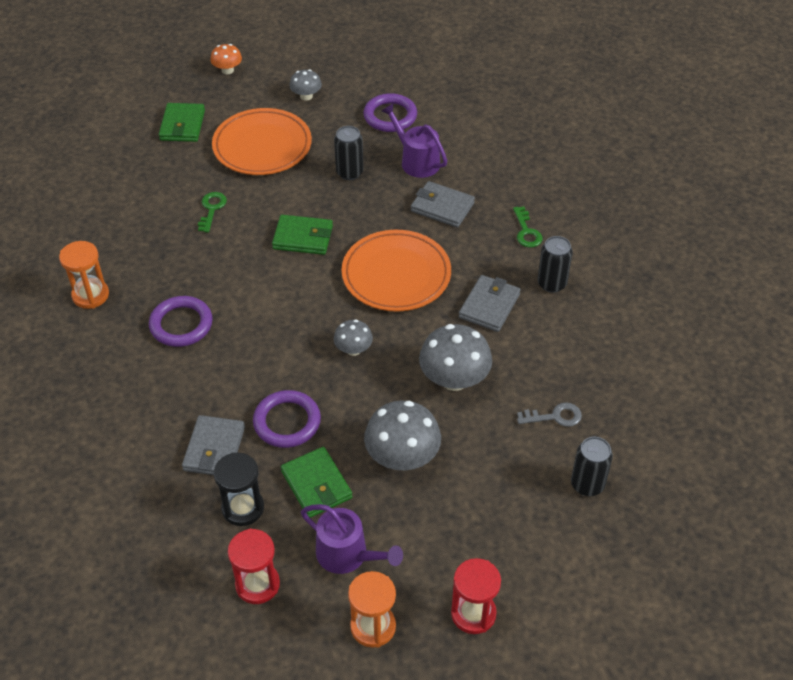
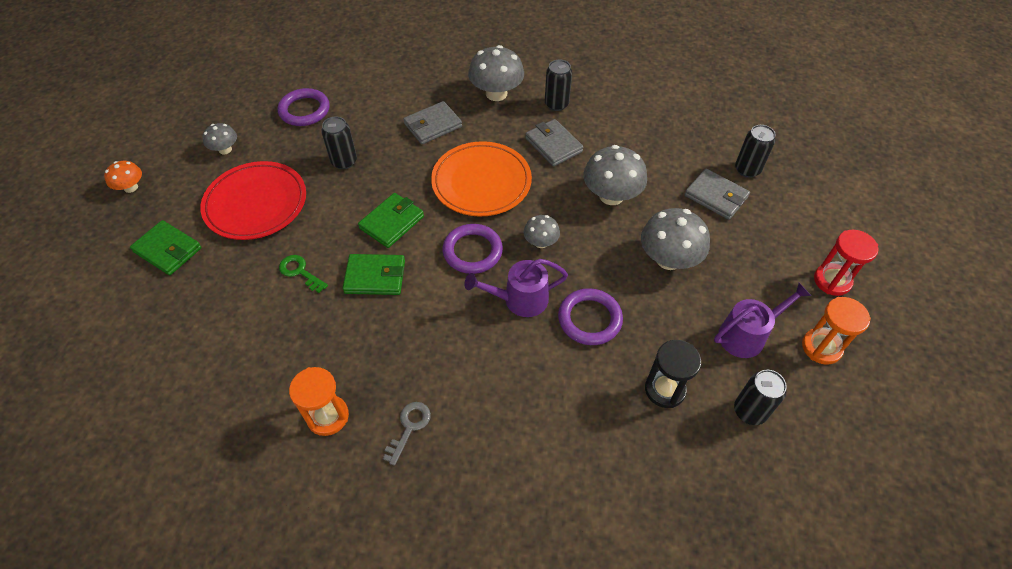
camera: 60 degrees left, 5 degrees up
(181, 324) = (425, 353): purple ring -> purple ring (472, 251)
(214, 449) = (588, 385): grey wallet -> grey wallet (716, 196)
(257, 584) = (749, 411): red hourglass -> black can
(262, 146) = (256, 204): orange plate -> red plate
(316, 484) = (667, 326): green wallet -> green wallet (375, 277)
(416, 161) = (370, 118): purple watering can -> purple watering can (520, 300)
(526, 231) = (496, 94): green key -> grey mushroom
(555, 416) = (679, 158): grey key -> grey key (409, 427)

